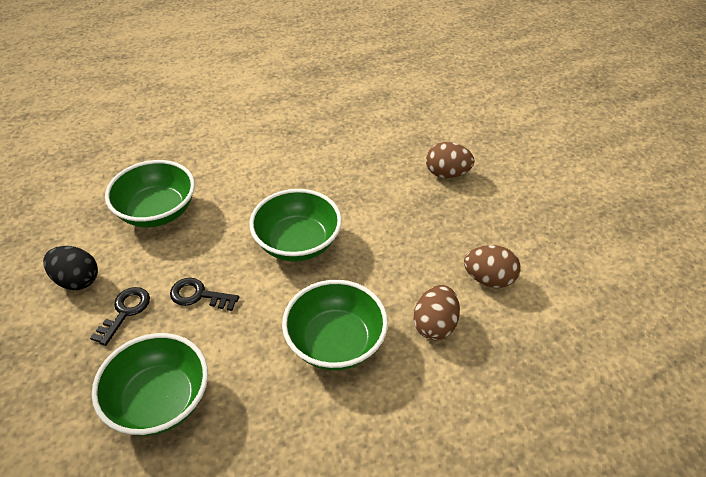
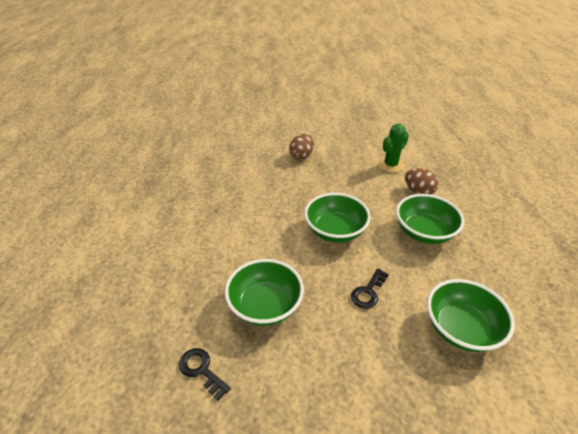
camera: 70 degrees left, 5 degrees down
(77, 280) = (327, 375): black egg -> none
(125, 311) = (373, 341): black key -> black key (201, 370)
(489, 279) = (390, 165): brown egg -> green cactus

